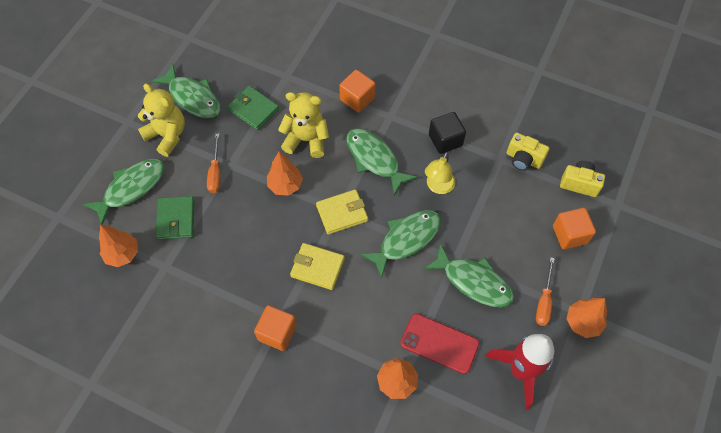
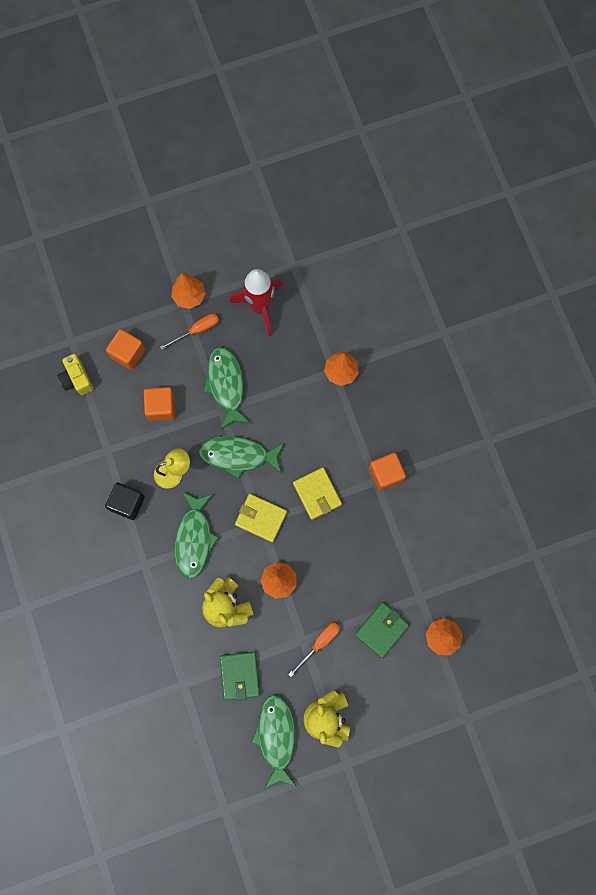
camera: 135 degrees left, 15 degrees up
(131, 188) = (393, 691): green fish -> none
(357, 99) = (152, 605): orange cube -> orange cube (161, 407)
(439, 343) = (290, 369): red phone -> none
(523, 159) = (92, 433): yellow camera -> none

